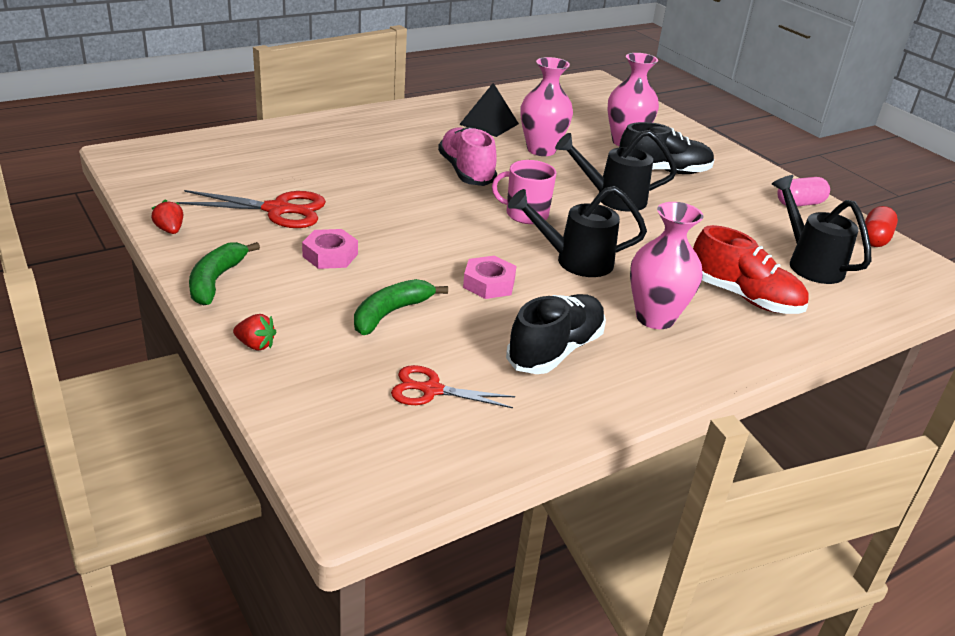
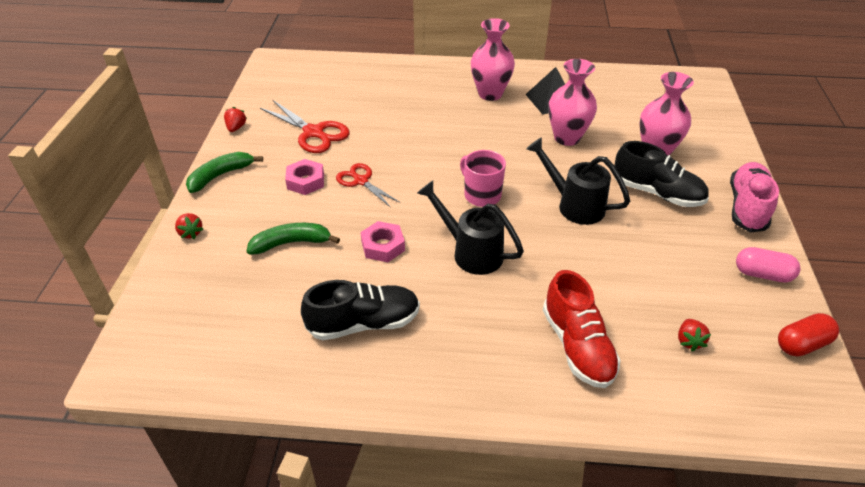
camera: 40 degrees right, 10 degrees up
(431, 390) = (249, 315): red scissors -> red scissors (361, 181)
(466, 172) = (480, 141): pink shoe -> pink shoe (747, 207)
(655, 318) = (473, 331): pink vase -> pink vase (490, 94)
(809, 263) = (689, 341): black watering can -> red strawberry

